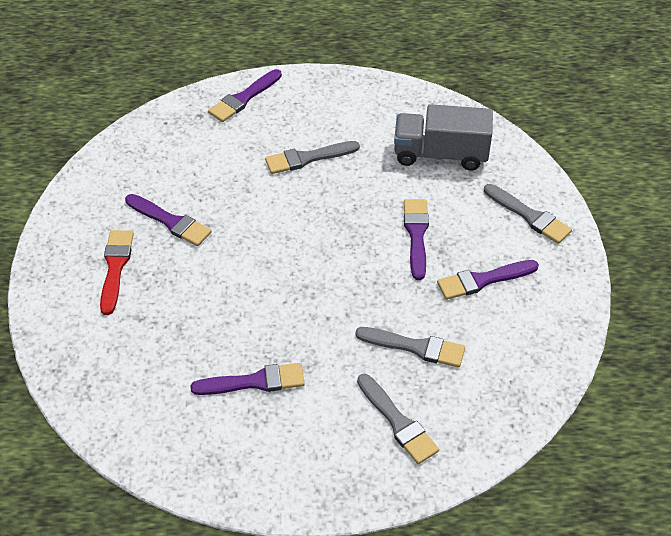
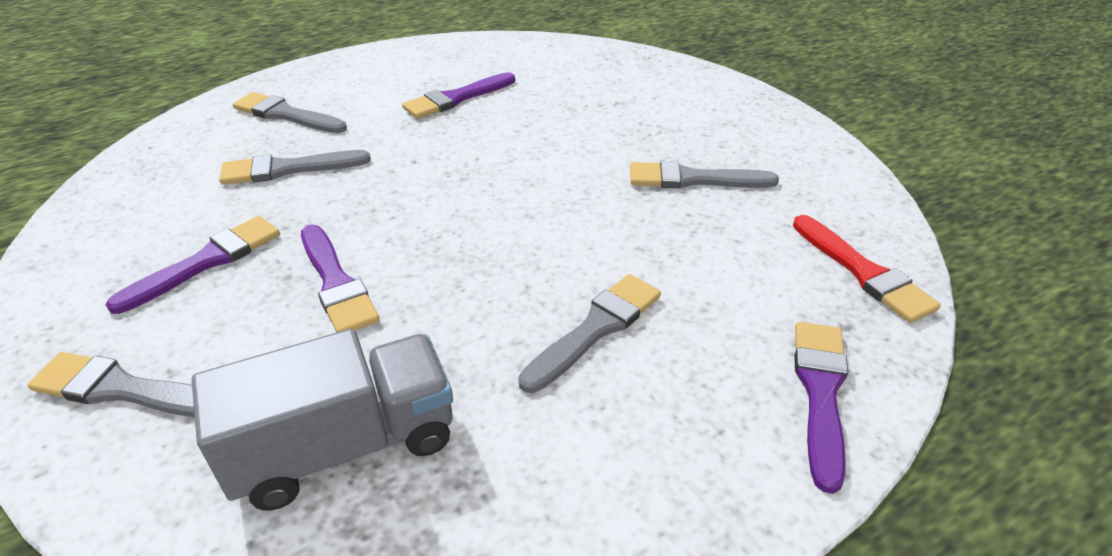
camera: 150 degrees right, 10 degrees down
(115, 267) = (695, 125): red brush -> red brush (864, 272)
(170, 221) = (693, 179): purple brush -> grey brush

